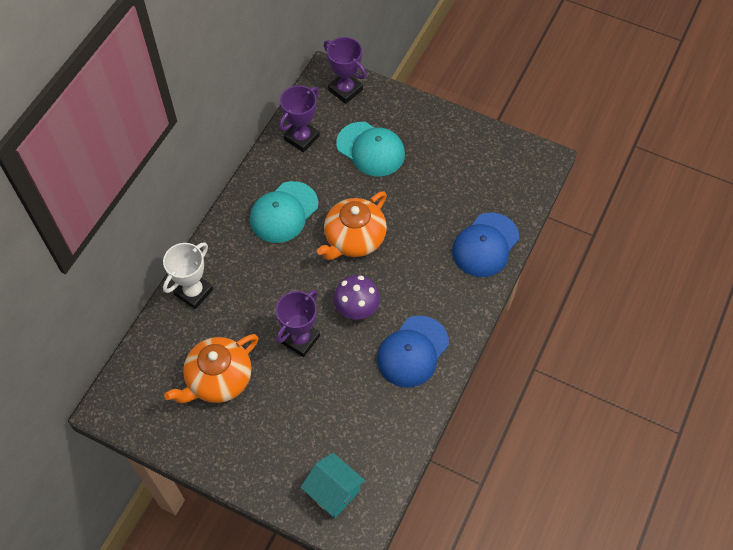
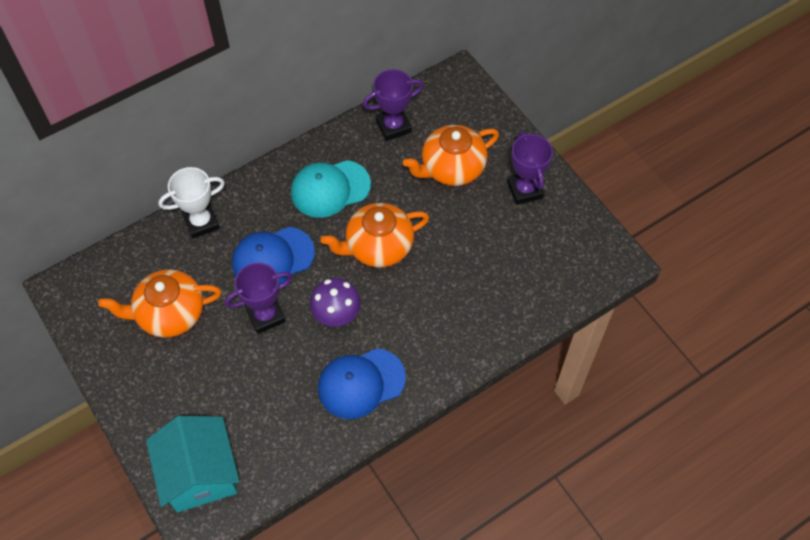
camera: 30 degrees right, 0 degrees up
(333, 492) = (200, 474): turquoise house -> turquoise house, size x1.50
(345, 90) = (465, 99): purple trophy -> purple trophy (524, 190)
(370, 149) = (452, 168): turquoise cap -> orange teapot
(485, 245) = (501, 317): blue cap -> blue cap (272, 258)

